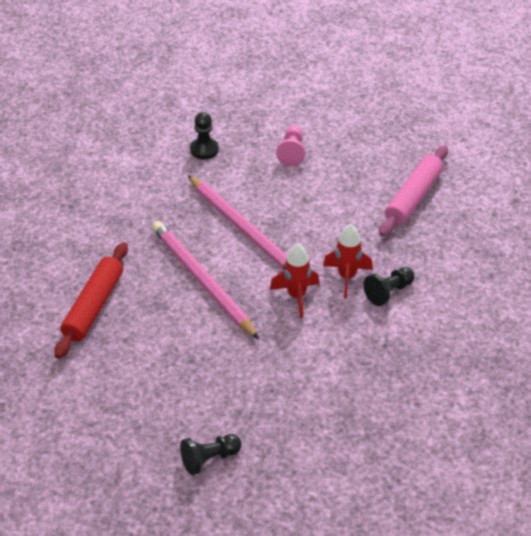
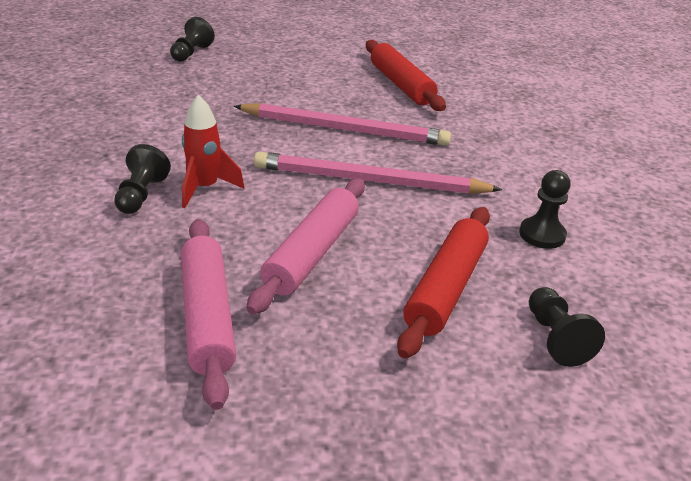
camera: 135 degrees right, 10 degrees down
(277, 112) = (555, 338): none -> black pawn
(292, 152) = (446, 288): pink pawn -> red rolling pin
(296, 296) = (241, 153): red rocket -> none
(332, 202) = (312, 253): none -> pink rolling pin

